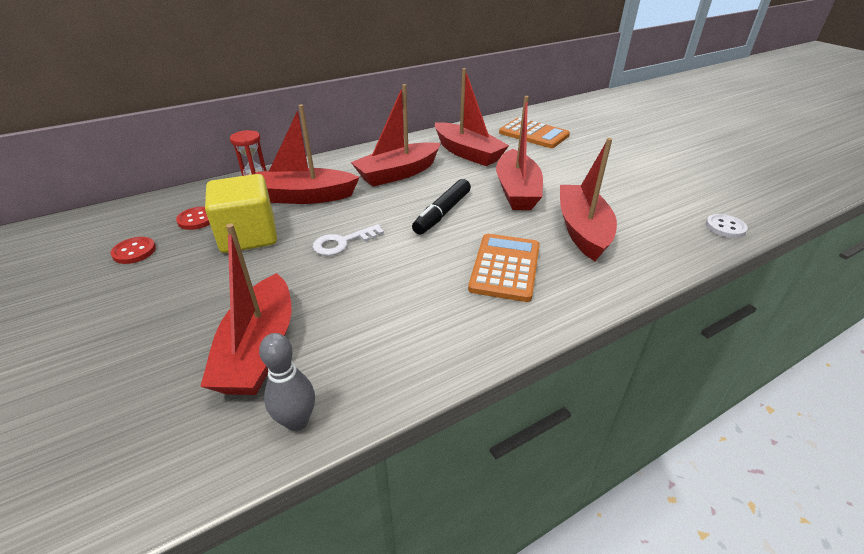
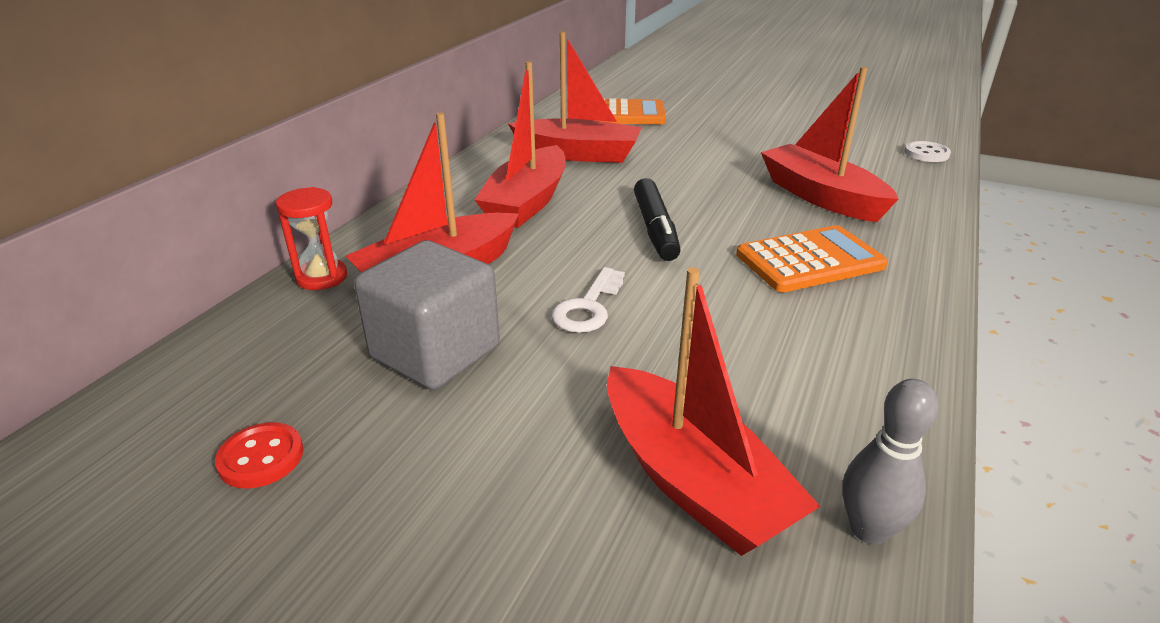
camera: 35 degrees left, 5 degrees down
(196, 219) = (304, 365): red button -> none
(248, 236) = (435, 352): yellow cube -> grey cube
(505, 267) = (809, 260): orange calculator -> orange calculator turned 90 degrees clockwise
(517, 191) = (698, 179): red boat -> none

